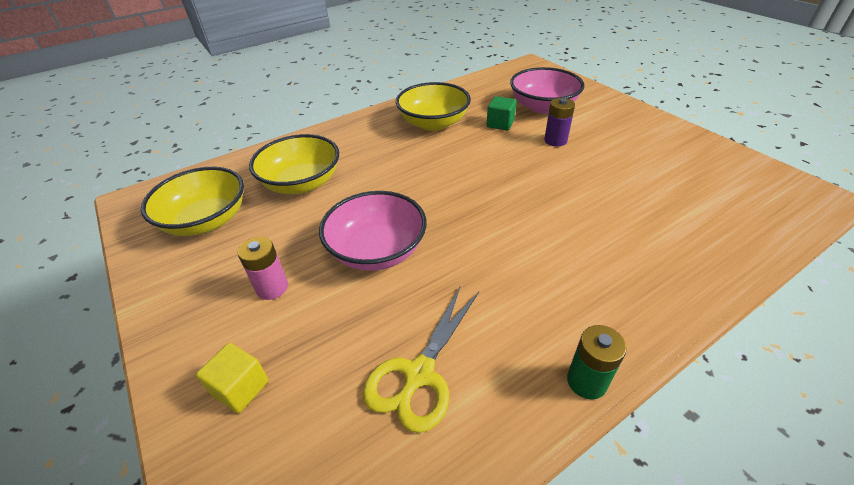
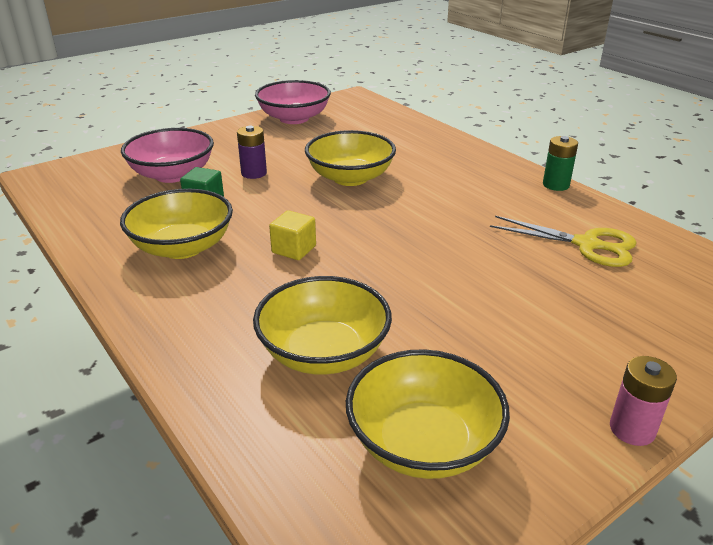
camera: 95 degrees left, 10 degrees down
(241, 388) = (656, 336): yellow cube -> yellow cube (294, 249)
(272, 288) = (532, 341): pink battery -> pink battery (632, 429)
(377, 250) = (453, 274): pink bowl -> pink bowl (294, 118)
(560, 193) = (350, 178): none -> yellow bowl

